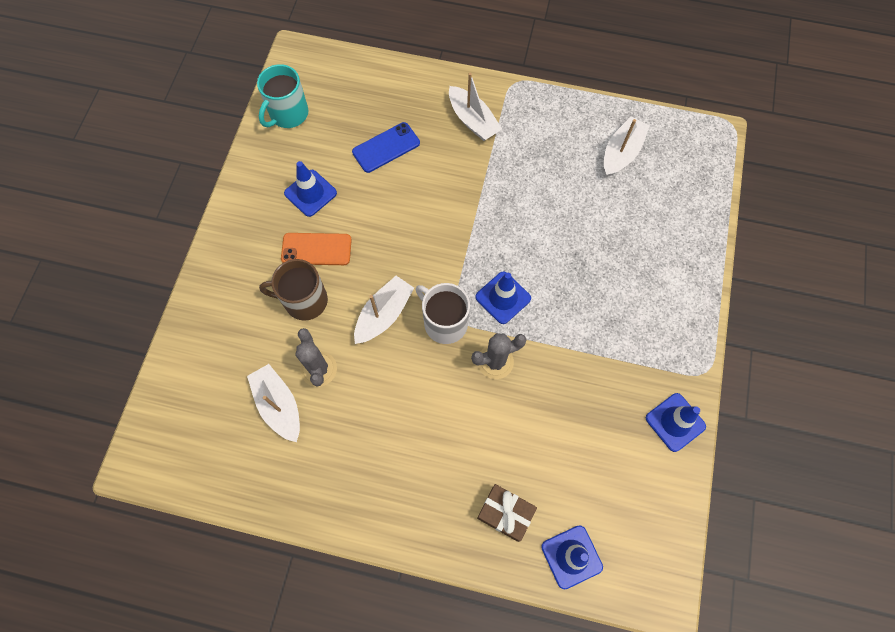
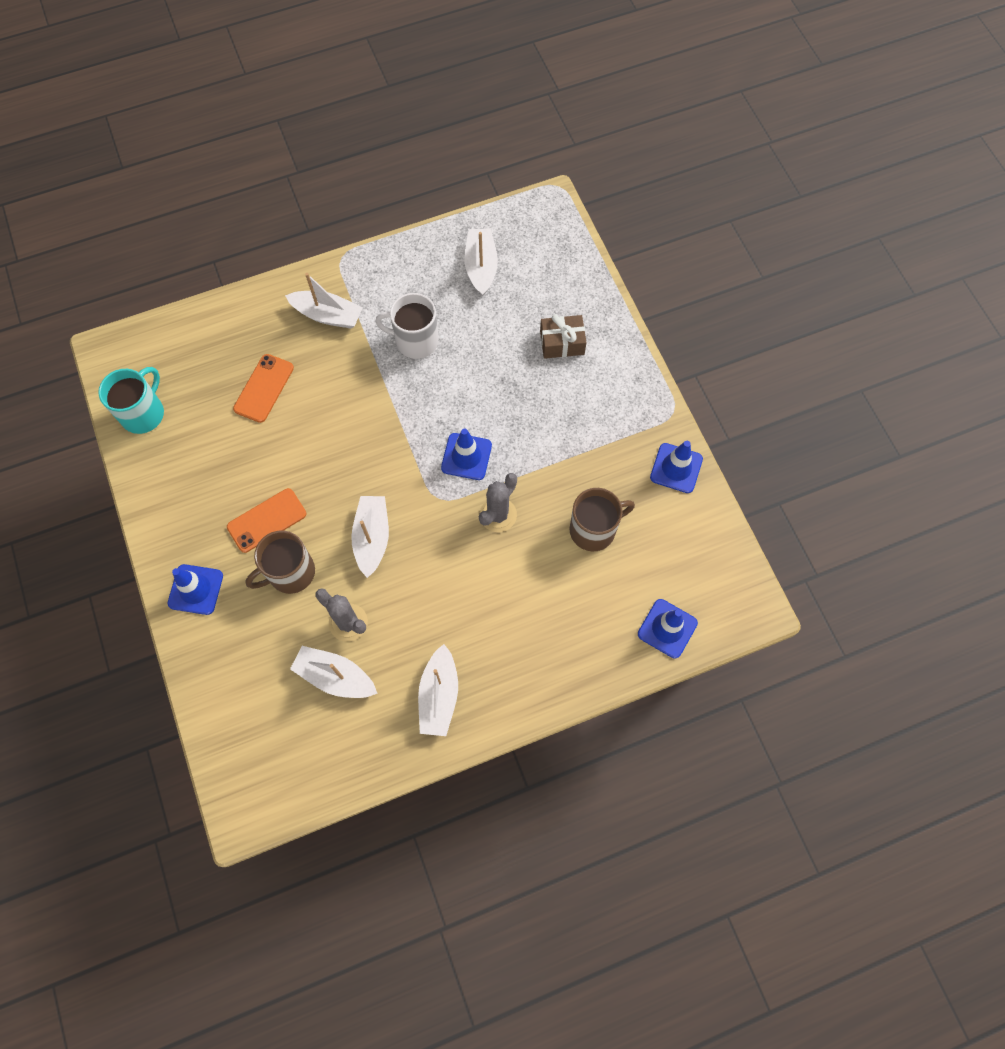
camera: 35 degrees left, 0 degrees up
(288, 114) = (143, 413): turquoise mug -> turquoise mug turned 150 degrees counterclockwise
(310, 193) = (222, 473): blue traffic cone -> blue traffic cone (195, 589)
(345, 477) = (439, 695): none -> white boat
(386, 148) = (264, 388): blue phone -> orange phone
(444, 322) = (431, 510): white mug -> white mug (415, 340)
(505, 513) = (592, 632): brown gift -> brown gift (562, 343)
(566, 427) = (594, 529): none -> brown mug

